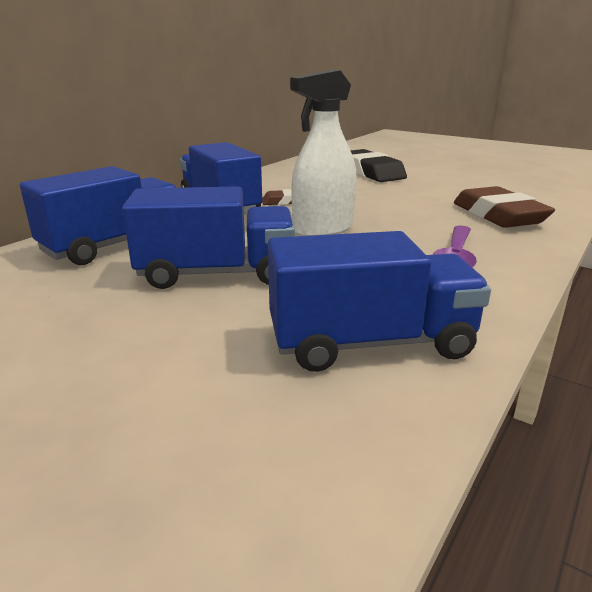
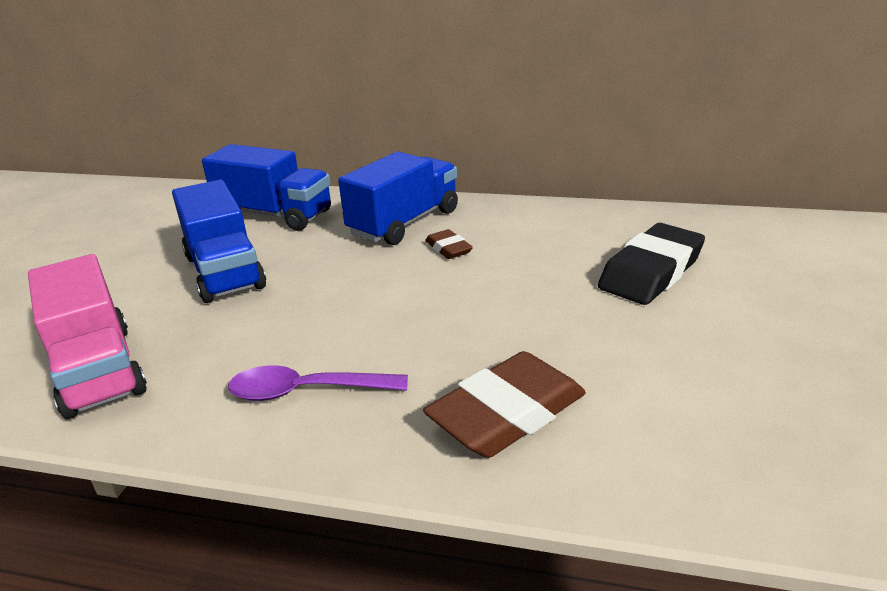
camera: 70 degrees right, 5 degrees up
(323, 230) = (362, 292): white spray bottle -> none
(370, 343) = (98, 370): blue truck -> pink truck

